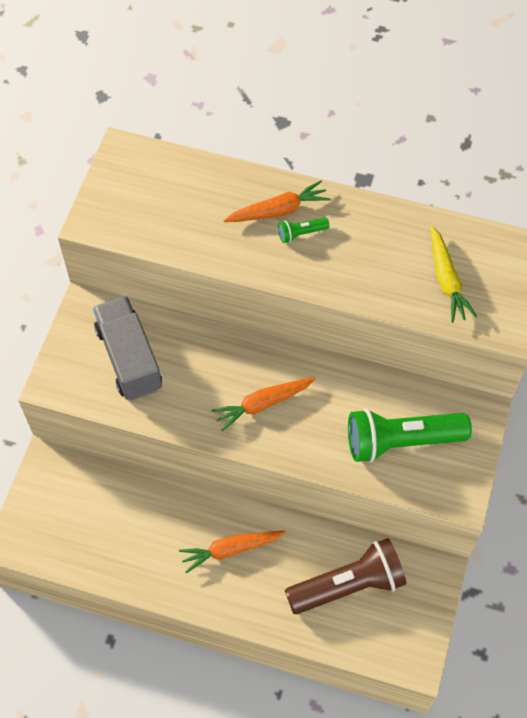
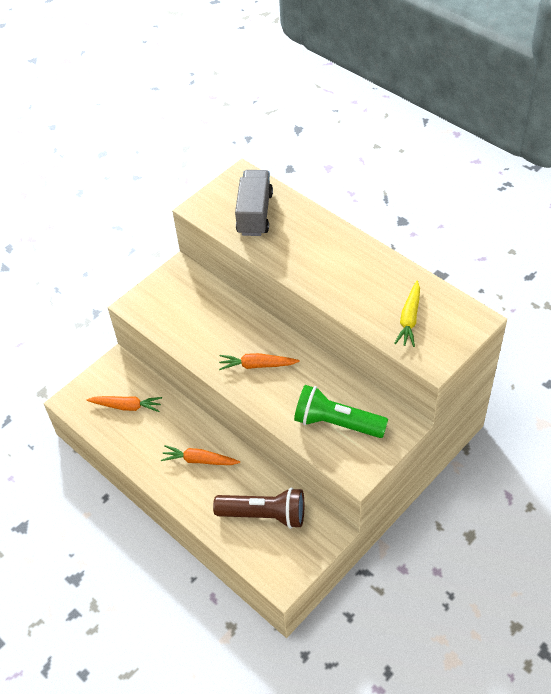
camera: 30 degrees right, 10 degrees down
(129, 358) = (188, 307): grey truck -> grey truck (255, 214)
(278, 210) = (320, 239): orange carrot -> orange carrot (127, 406)
(301, 233) = (327, 258): green flashlight -> none

